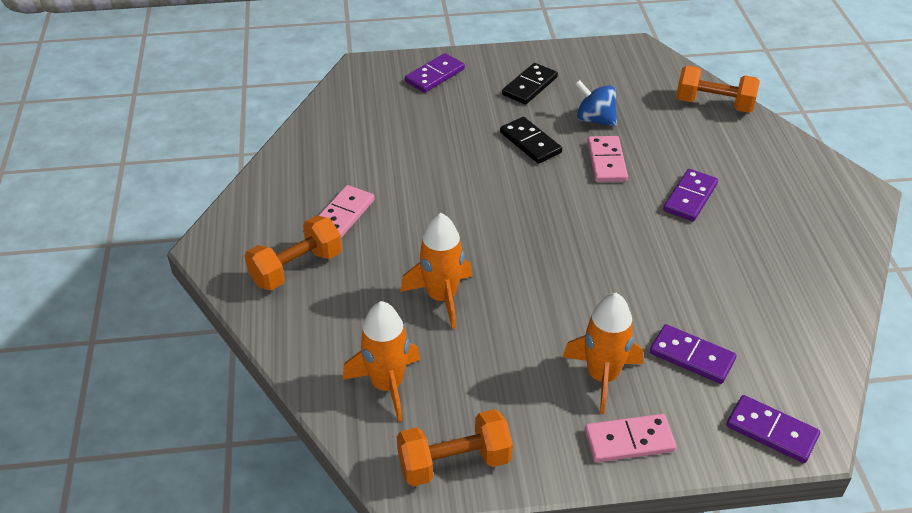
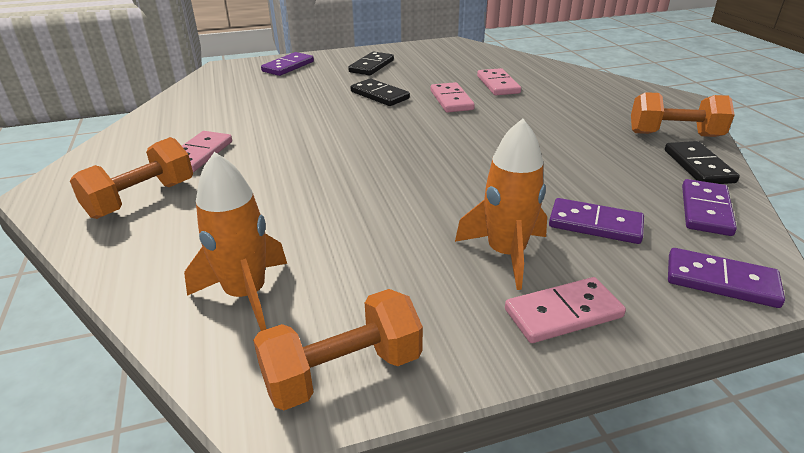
camera: 10 degrees left, 10 degrees down
(441, 297) = (308, 206): orange rocket -> none
(595, 119) = (432, 79): blue spinning top -> none
(666, 140) = (498, 85): none -> pink domino
(690, 197) = (535, 114): purple domino -> purple domino (706, 210)
(714, 104) = (528, 64): orange dumbbell -> orange dumbbell (674, 135)
(826, 298) = (698, 166): none -> black domino

